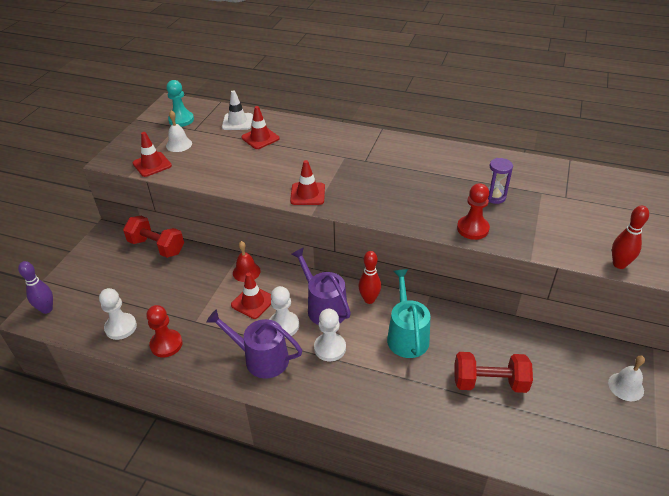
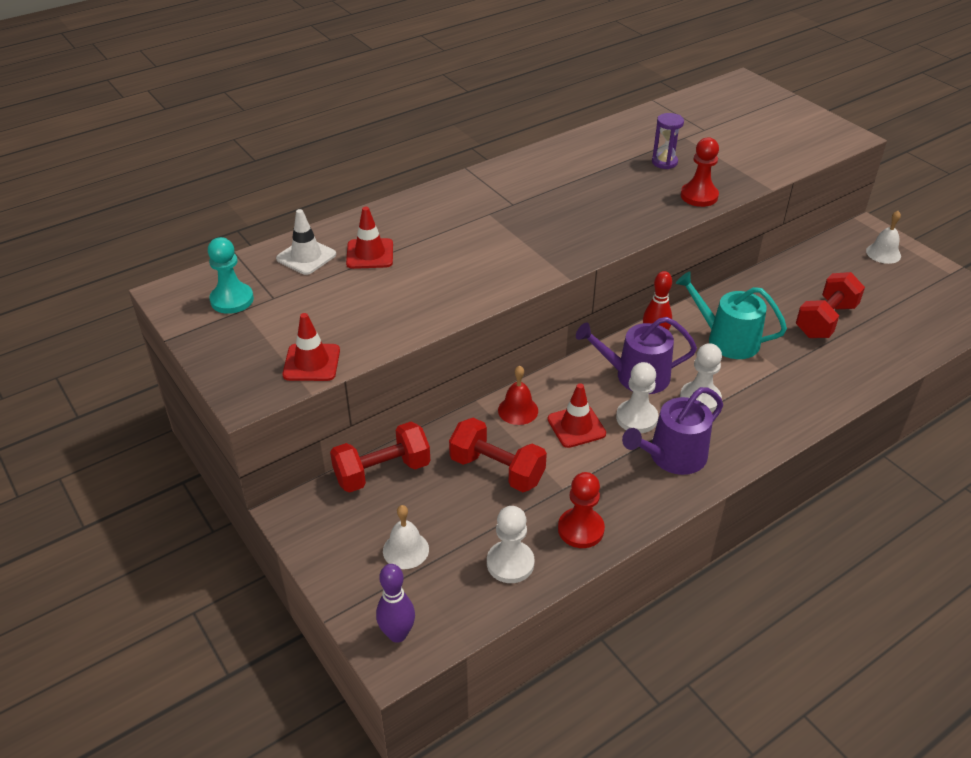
camera: 55 degrees left, 0 degrees up
(179, 144) = (293, 323): white bell -> white bell (405, 550)
(190, 287) = (497, 470): none -> red dumbbell
(307, 194) = (530, 266): red traffic cone -> none
(619, 264) = (817, 153): red bowling pin -> none

